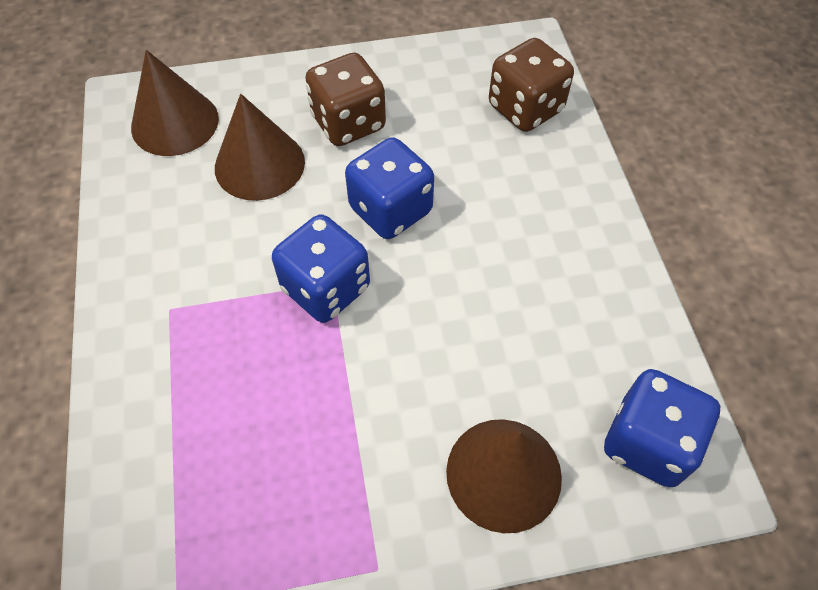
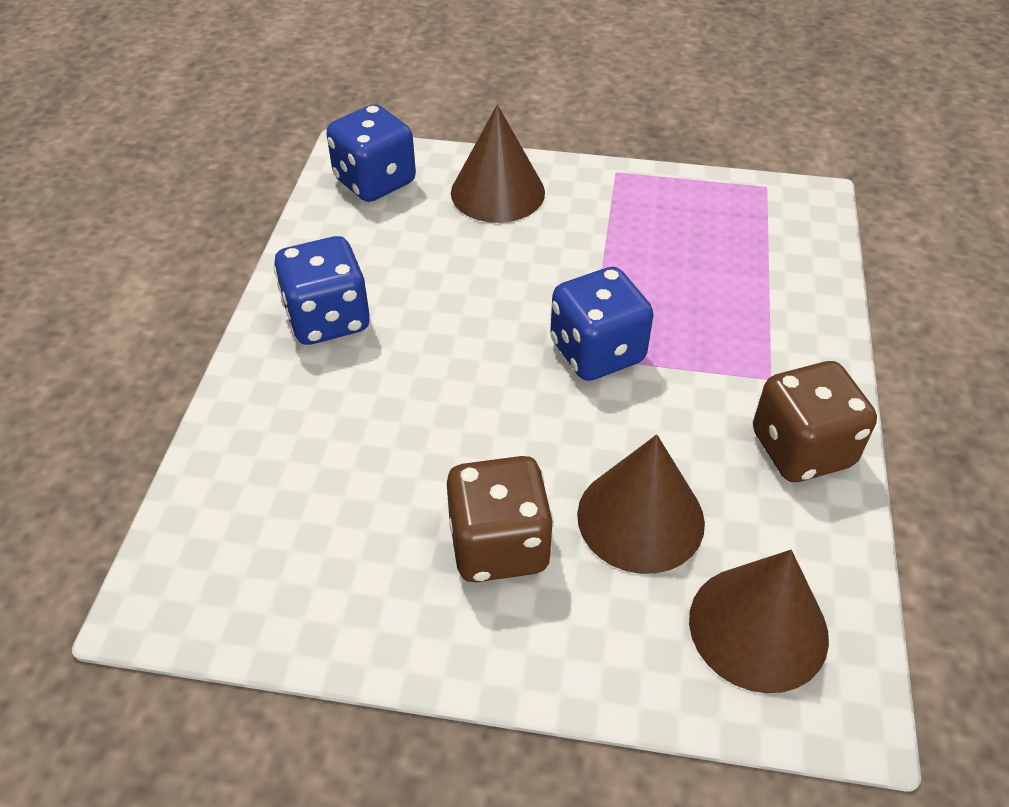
camera: 160 degrees left, 10 degrees down
(390, 210) = (494, 411): blue dice -> blue dice (328, 319)
(525, 109) = (248, 493): brown dice -> brown dice (801, 449)

